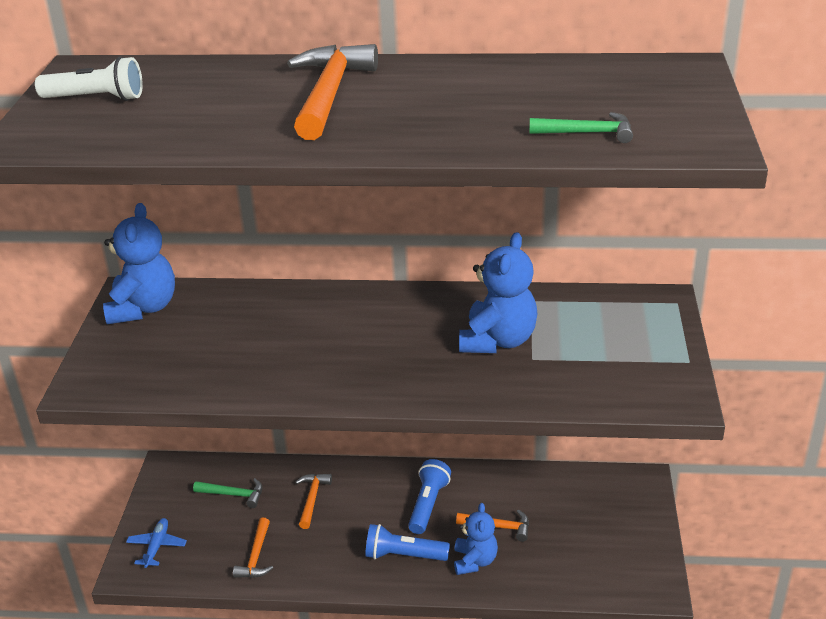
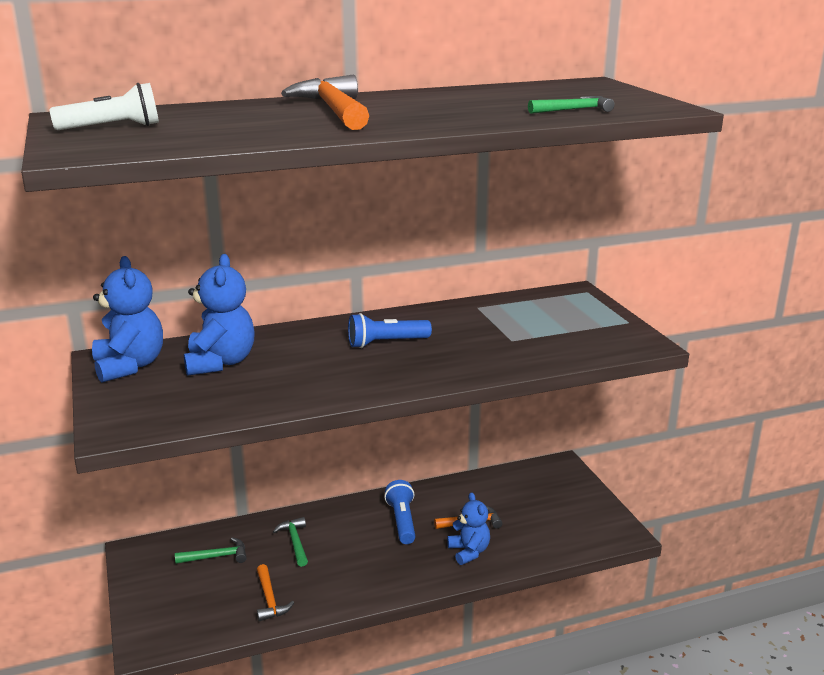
camera: 25 degrees left, 10 degrees down
(157, 546) = (163, 617): blue plane -> none
(312, 499) = (295, 542): orange hammer -> green hammer
(403, 555) = (406, 563): blue flashlight -> blue flashlight (386, 343)
(498, 341) = (474, 334): blue teddy bear -> blue teddy bear (220, 362)

